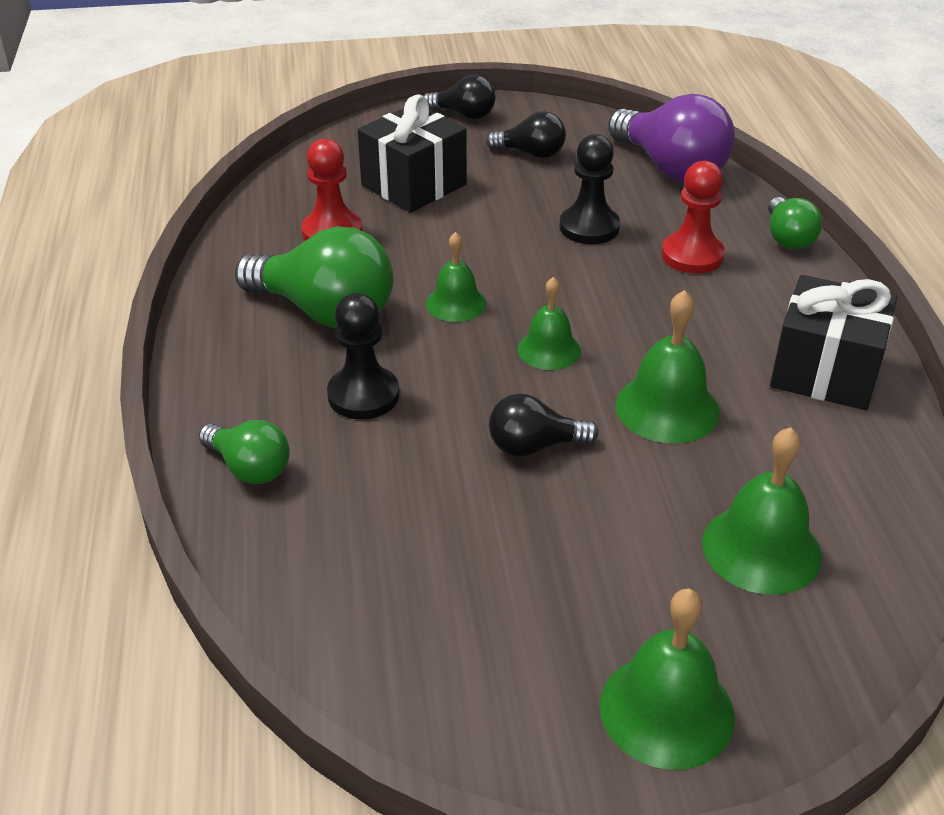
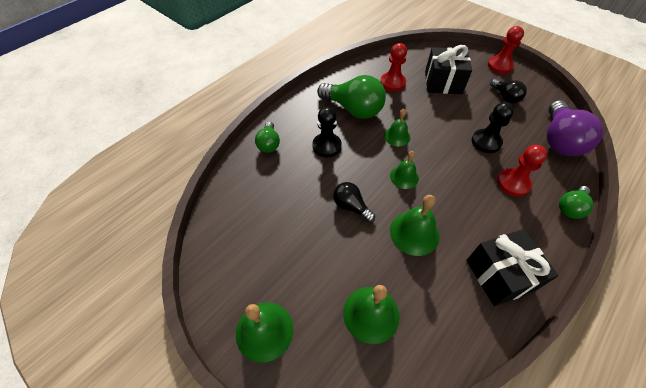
camera: 50 degrees right, 15 degrees up
(325, 312) = (353, 109): green light bulb -> green light bulb turned 45 degrees counterclockwise
(464, 115) = (500, 66): black light bulb -> red pawn

